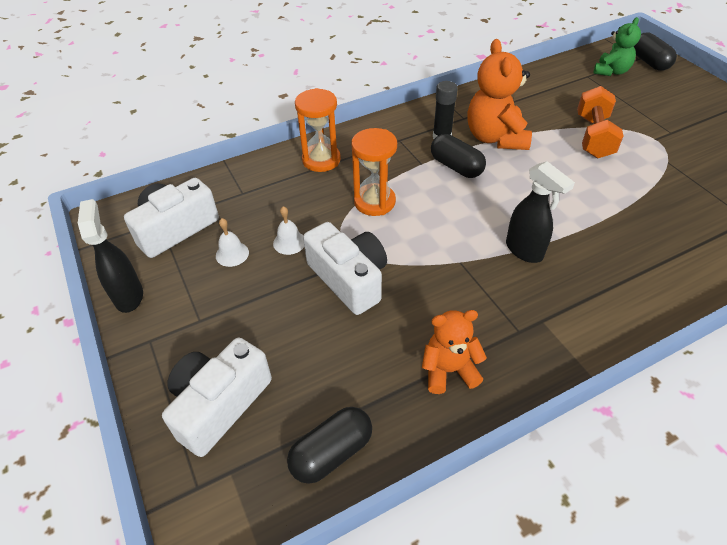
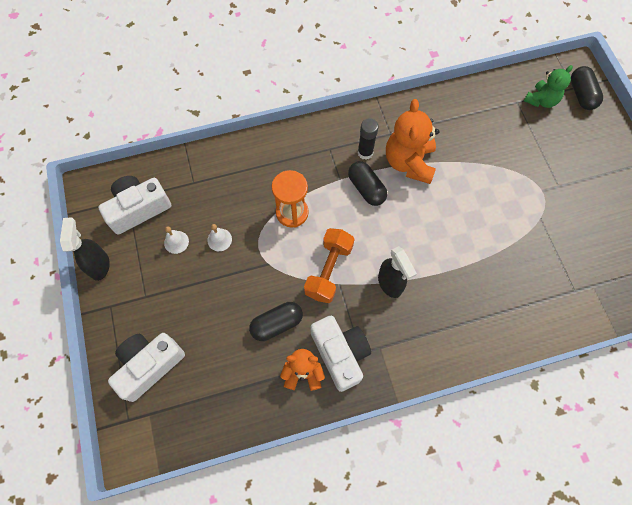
camera: 10 degrees right, 20 degrees up
(321, 160) = (261, 159): orange hourglass -> none
(332, 453) = (212, 415): black capsule -> black capsule (277, 324)
(349, 279) = (255, 282): white camera -> white camera (340, 354)
(593, 137) = (491, 178): orange dumbbell -> orange dumbbell (329, 270)

